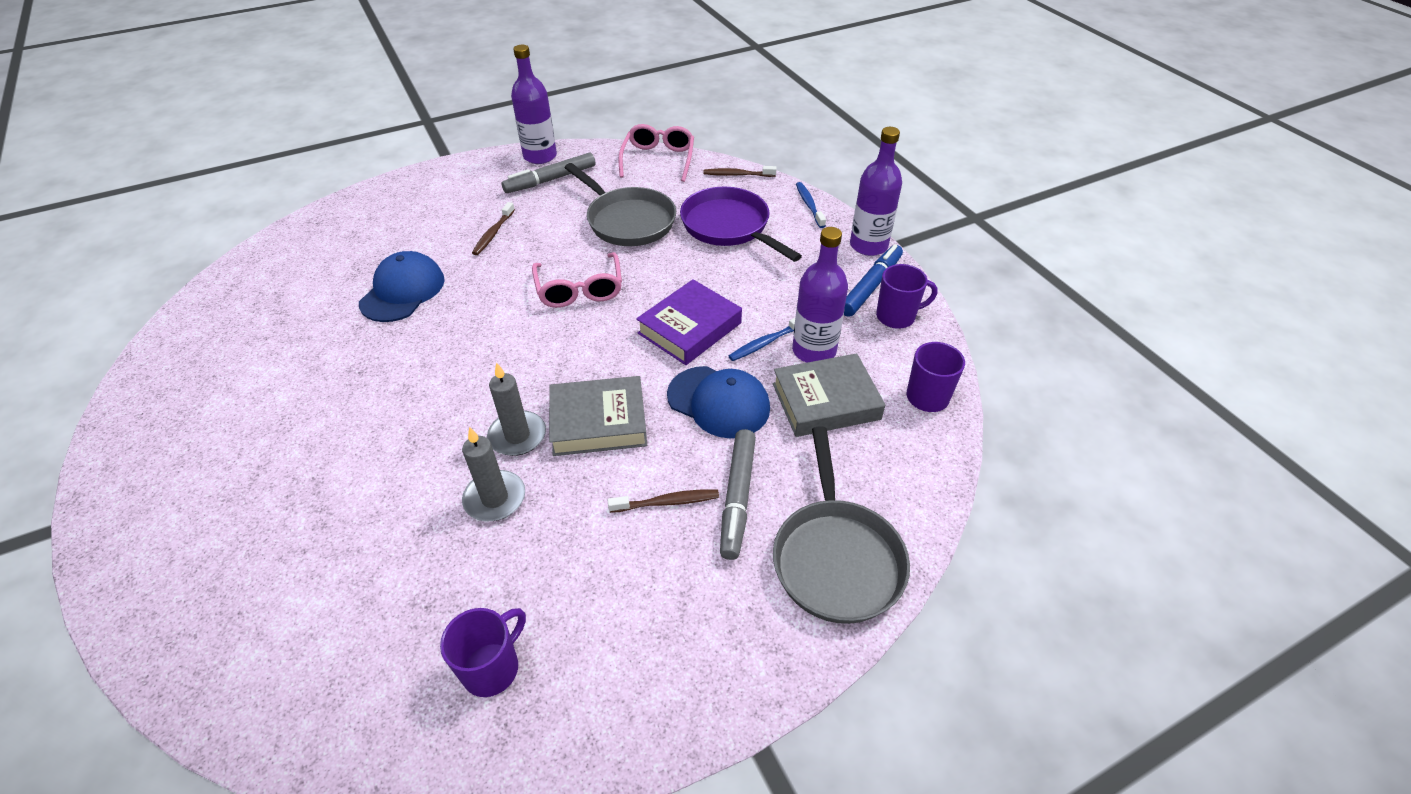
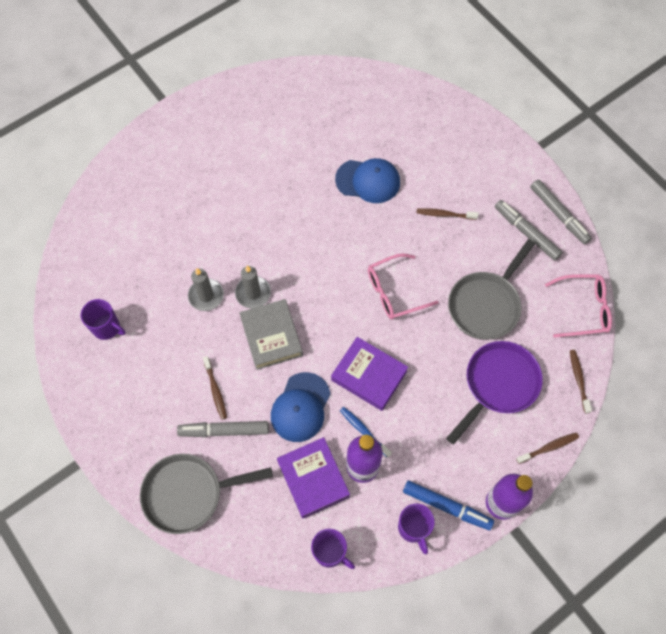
camera: 80 degrees right, 20 degrees up
(540, 156) = (559, 214): purple bottle -> grey marker
(809, 205) = (548, 448): blue toothbrush -> brown toothbrush
(826, 401) = (313, 479): grey book -> purple book

